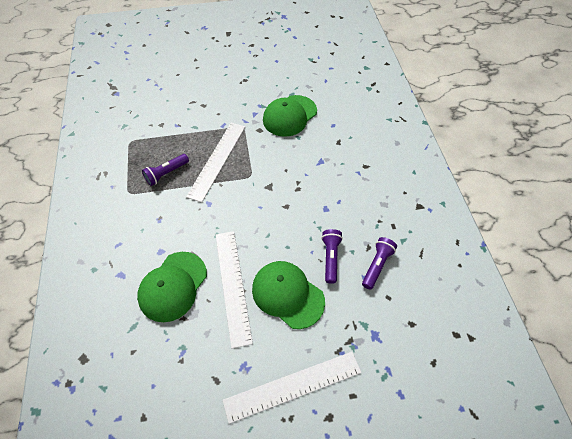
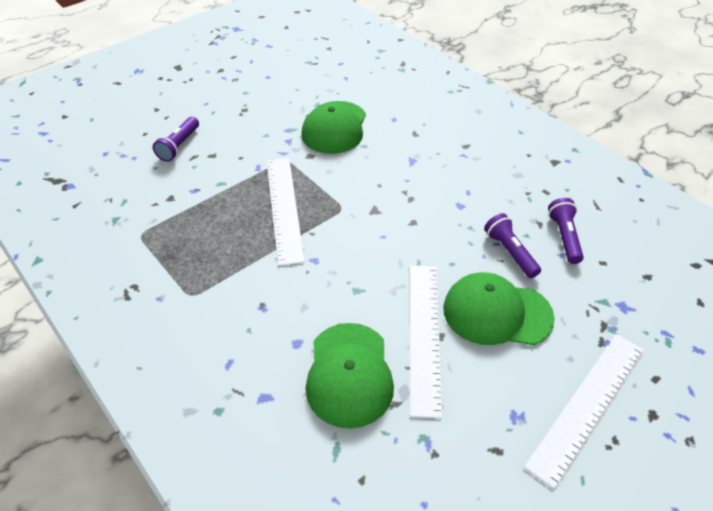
camera: 30 degrees left, 10 degrees down
(166, 173) = (227, 250): purple flashlight -> purple flashlight (179, 146)
(233, 285) = (424, 335): white ruler -> white ruler turned 45 degrees clockwise

